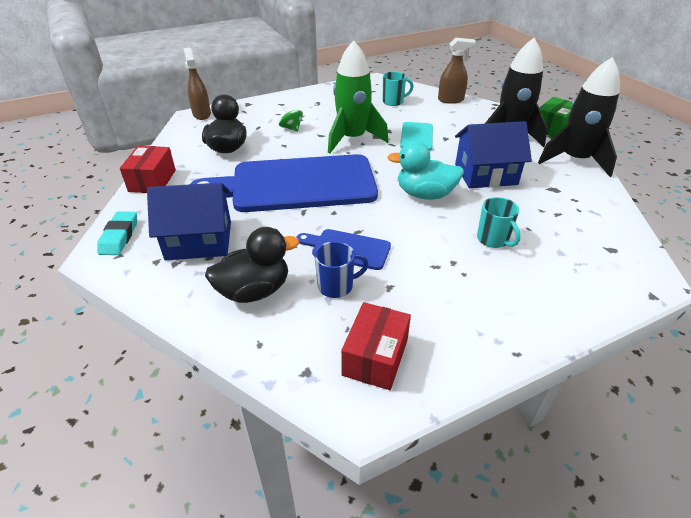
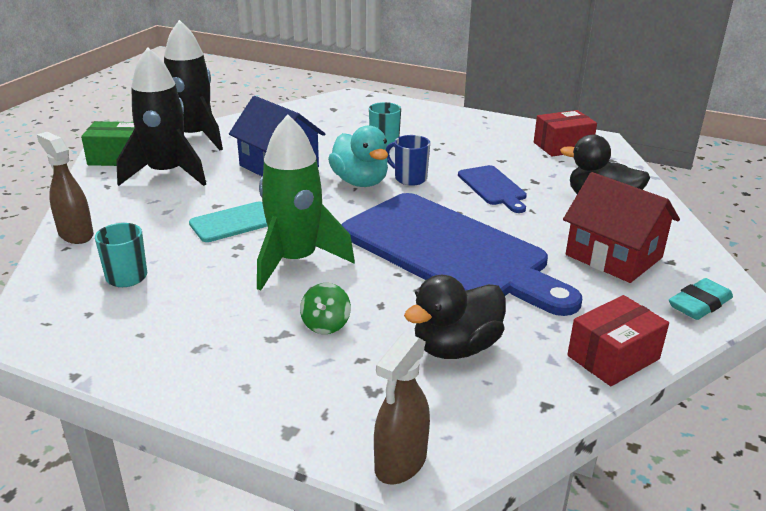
camera: 130 degrees left, 10 degrees down
(199, 240) = (613, 256): blue house -> red house
(336, 286) = (536, 176): blue mug -> blue mug (409, 178)

